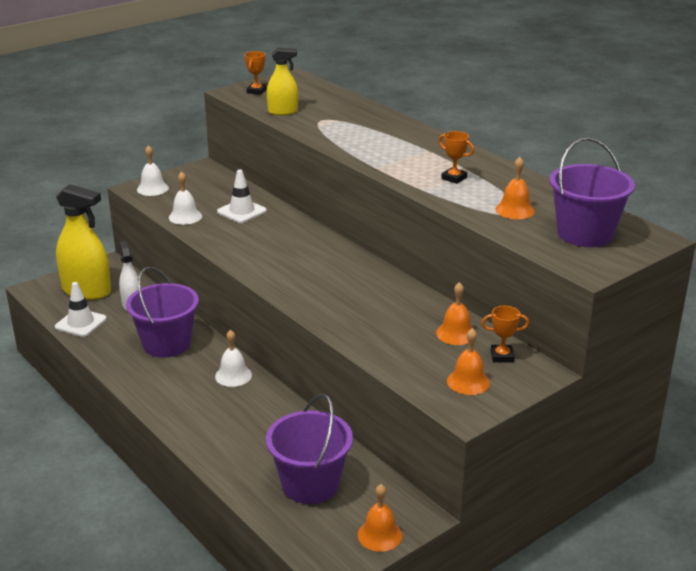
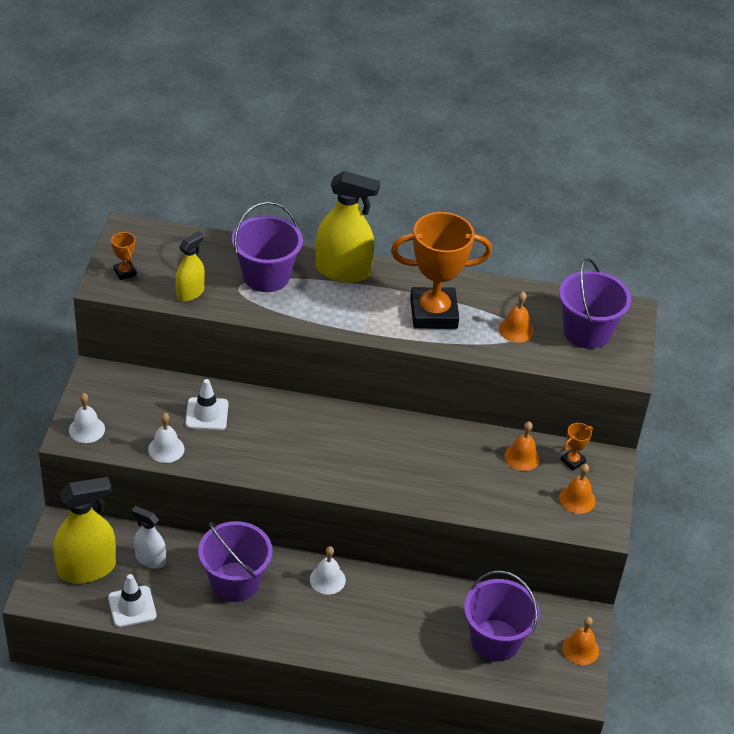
camera: 45 degrees left, 15 degrees up
(351, 121) = (266, 276): none -> purple bucket
(415, 136) = (343, 271): none -> yellow spray bottle
(454, 178) = (433, 313): orange trophy -> orange trophy, size x2.47

